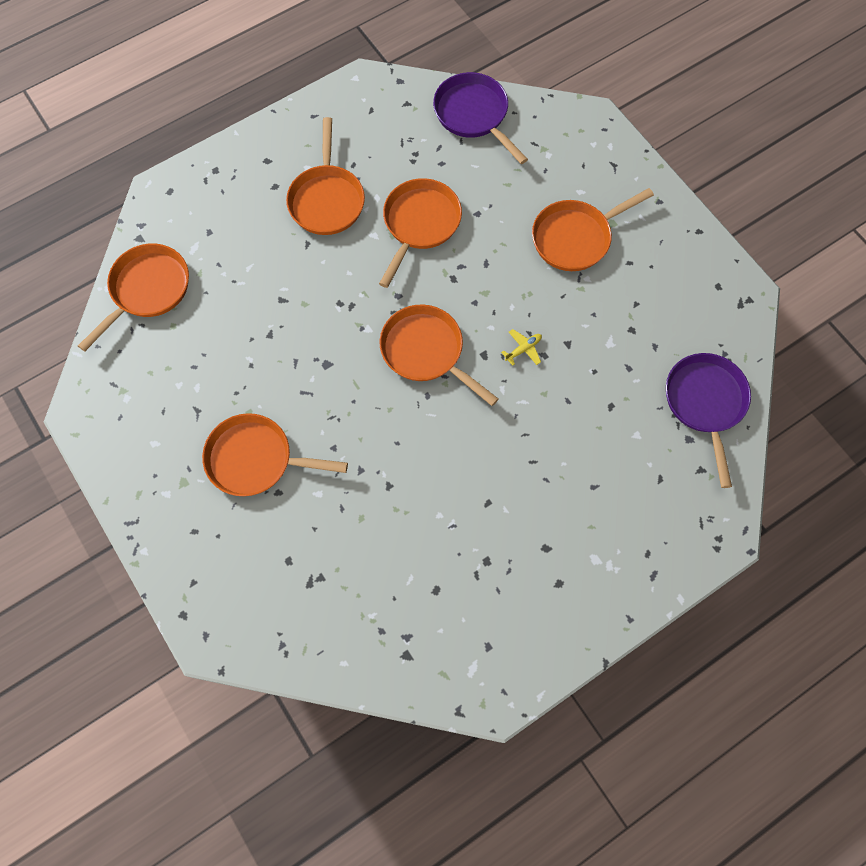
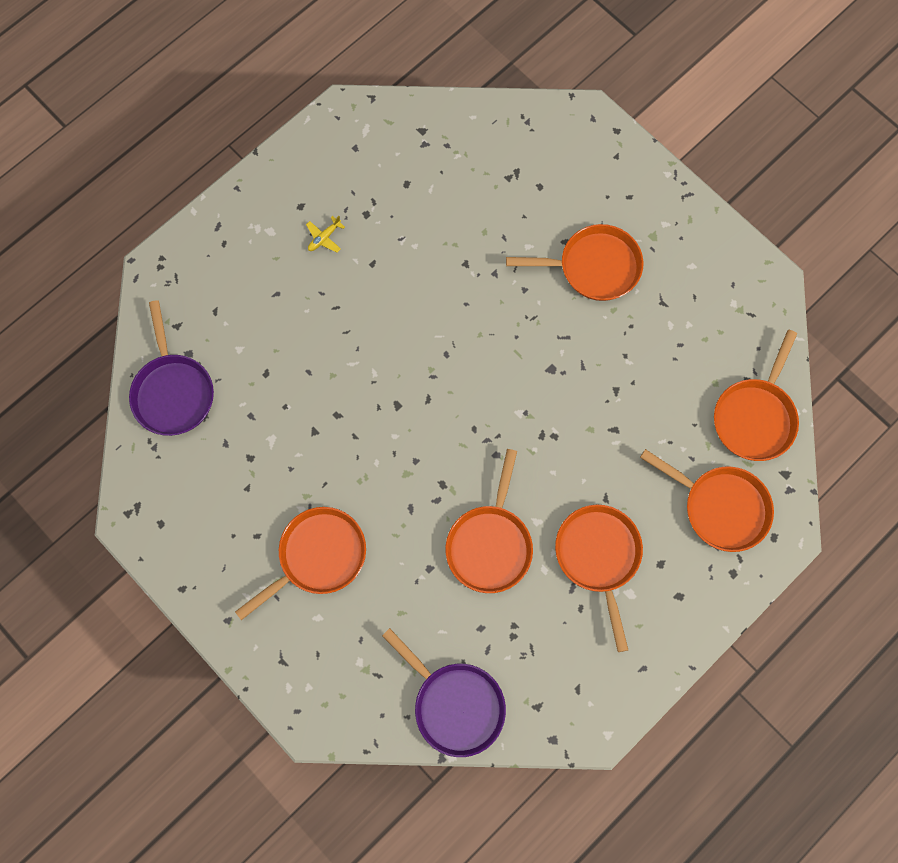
camera: 170 degrees right, 5 degrees up
(426, 351) = (455, 398): orange pan -> orange pan (720, 507)
(523, 349) = (358, 418): yellow plane -> yellow plane (324, 238)

